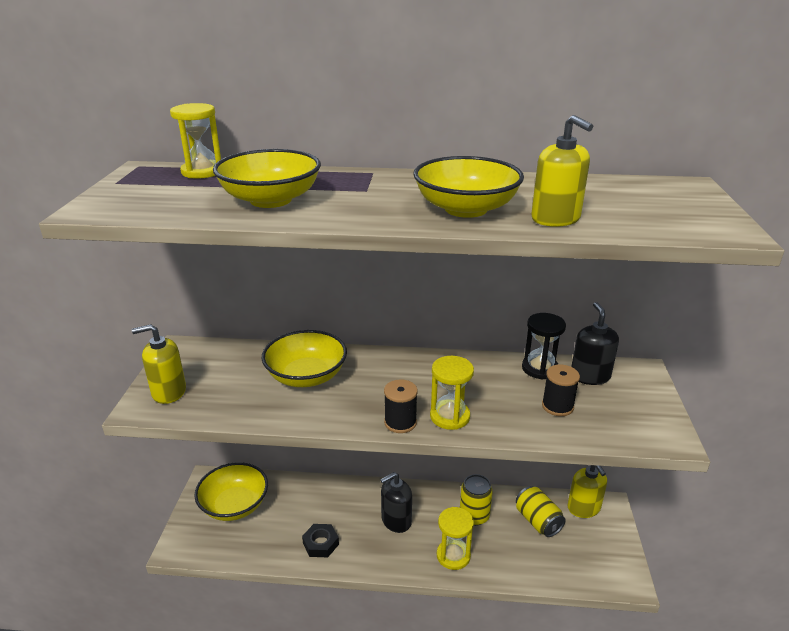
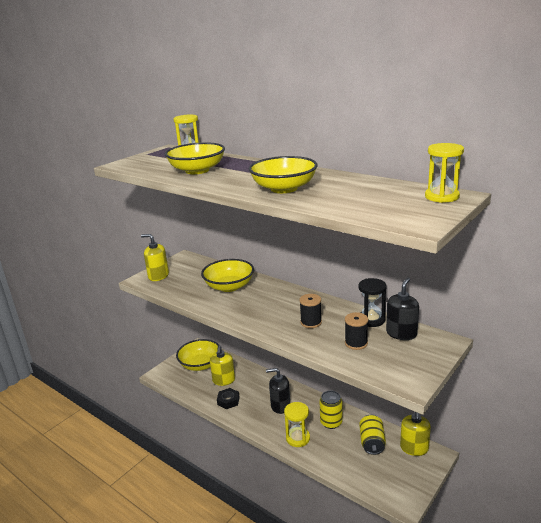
camera: 35 degrees right, 5 degrees down
(400, 422) = (252, 323): black spool -> black spool (311, 322)
(449, 416) = (283, 328): yellow hourglass -> yellow hourglass (441, 197)
(555, 219) = (324, 201): yellow soap dispenser -> yellow soap dispenser (223, 380)

